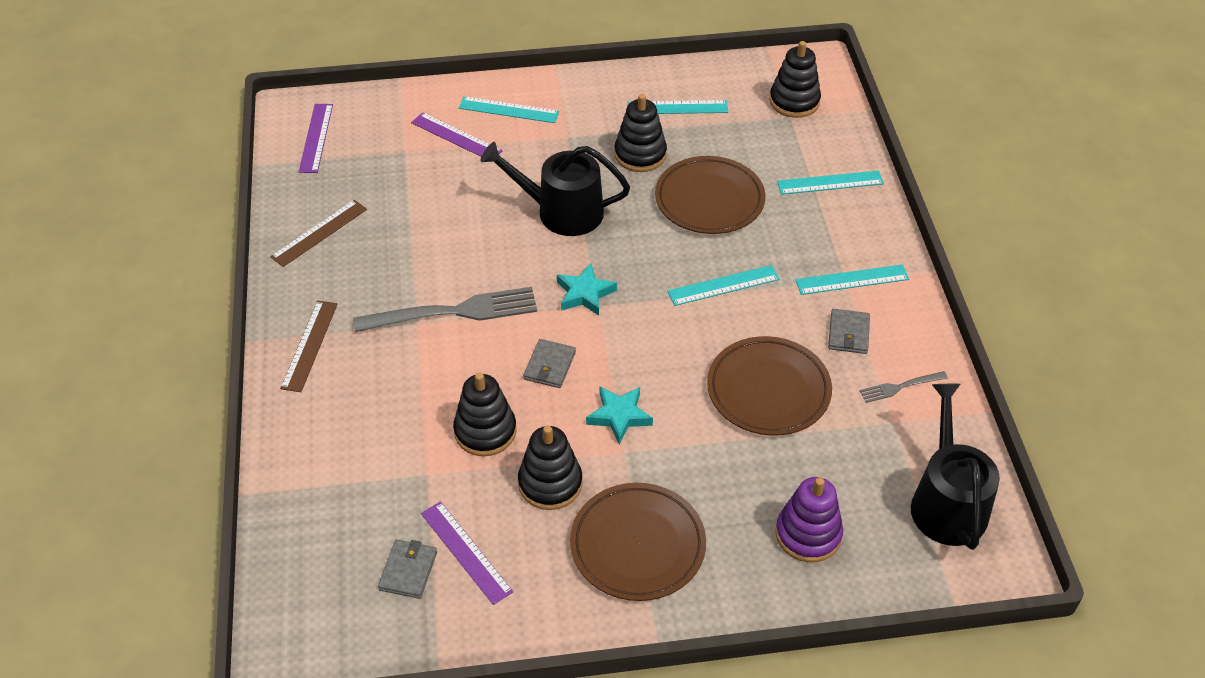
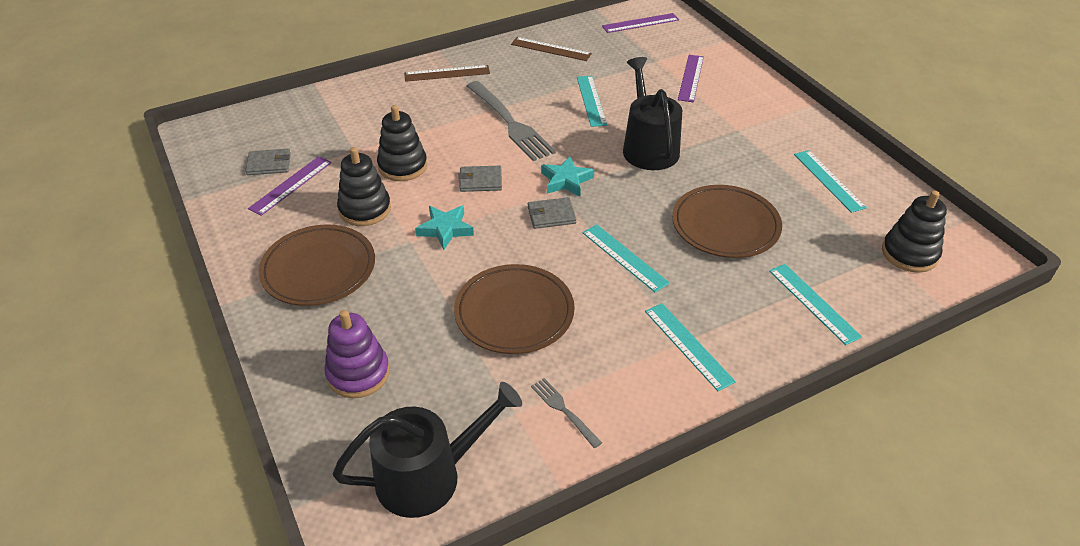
camera: 70 degrees right, 5 degrees down
(508, 110) = (742, 94): turquoise ruler -> turquoise ruler (591, 100)
(640, 154) = (749, 172): black stacking toy -> none
(848, 333) = (614, 356): grey wallet -> grey wallet (551, 215)

